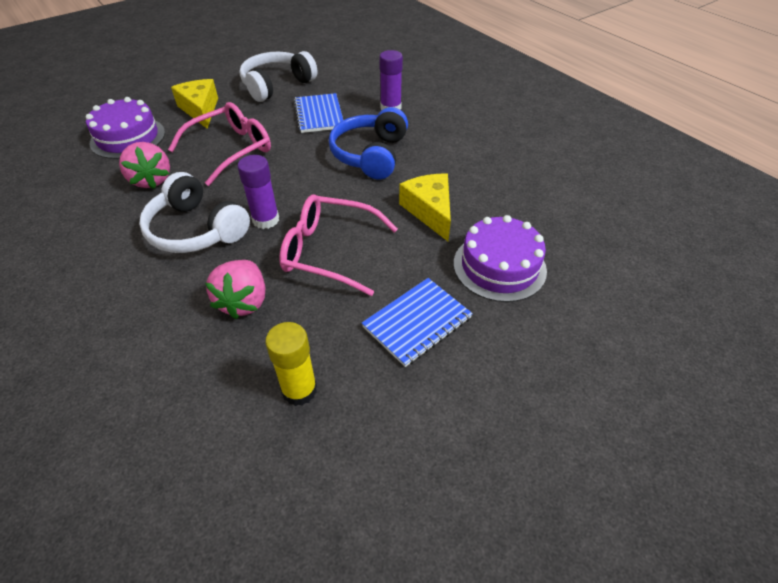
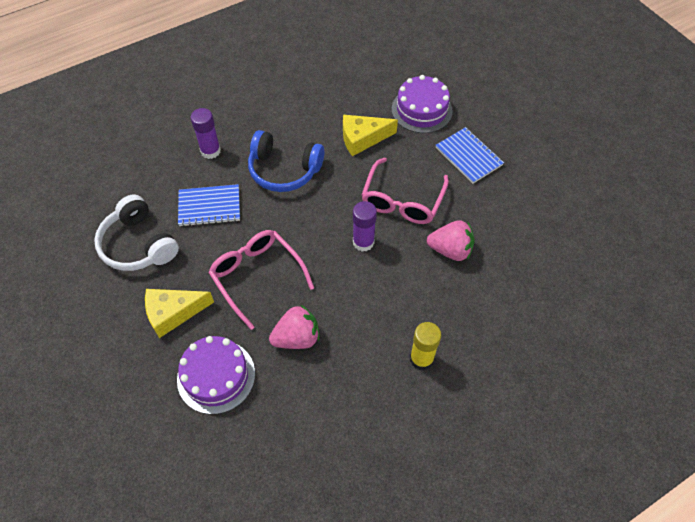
camera: 85 degrees left, 10 degrees up
(196, 230) = (371, 290): white headphones -> none
(299, 390) = (520, 216): yellow glue stick -> yellow glue stick (421, 359)

